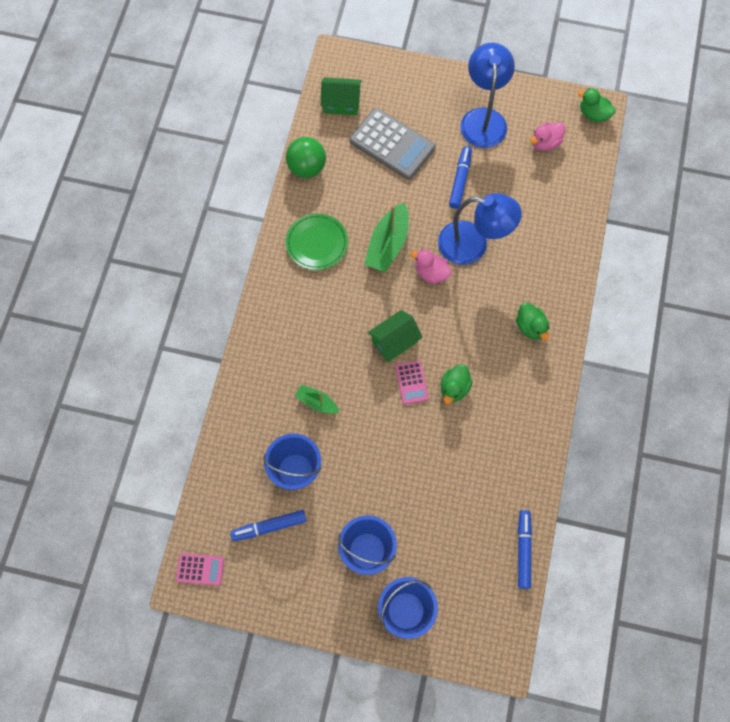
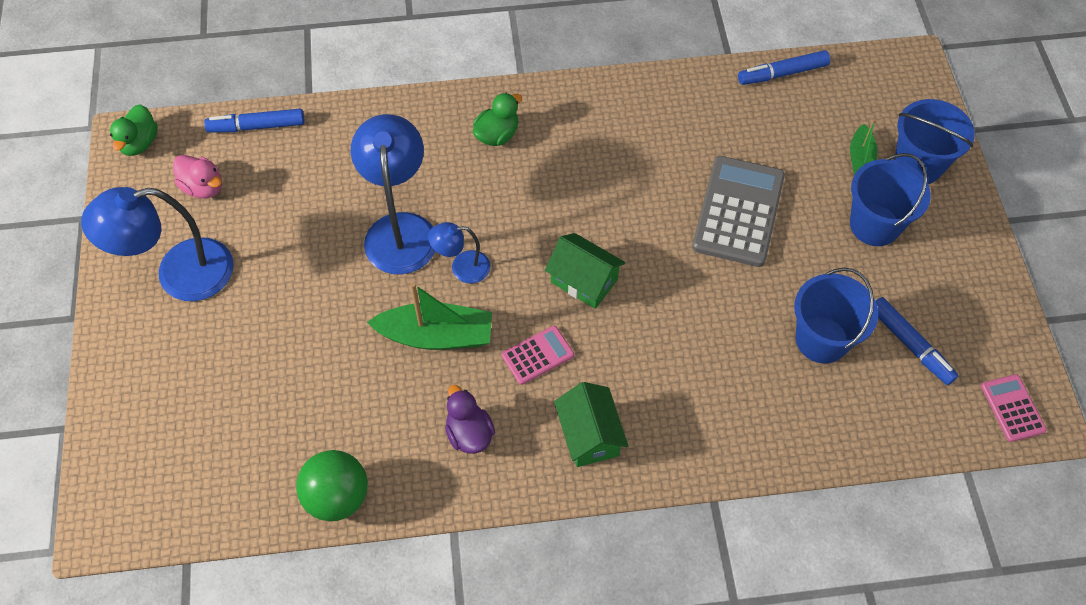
camera: 110 degrees left, 10 degrees down
(317, 243) = (469, 433): green plate -> purple duck
(317, 402) = (715, 346): green boat -> green boat (860, 158)
(341, 103) = (196, 487): green house -> green house (589, 435)
(392, 144) = (258, 384): grey calculator -> grey calculator (738, 211)
(411, 382) = (633, 243): pink calculator -> pink calculator (537, 355)
(431, 273) = (462, 268): pink duck -> blue lamp
(454, 388) = (619, 193): green duck -> none
(460, 180) = (297, 274): blue marker -> blue marker (257, 126)

